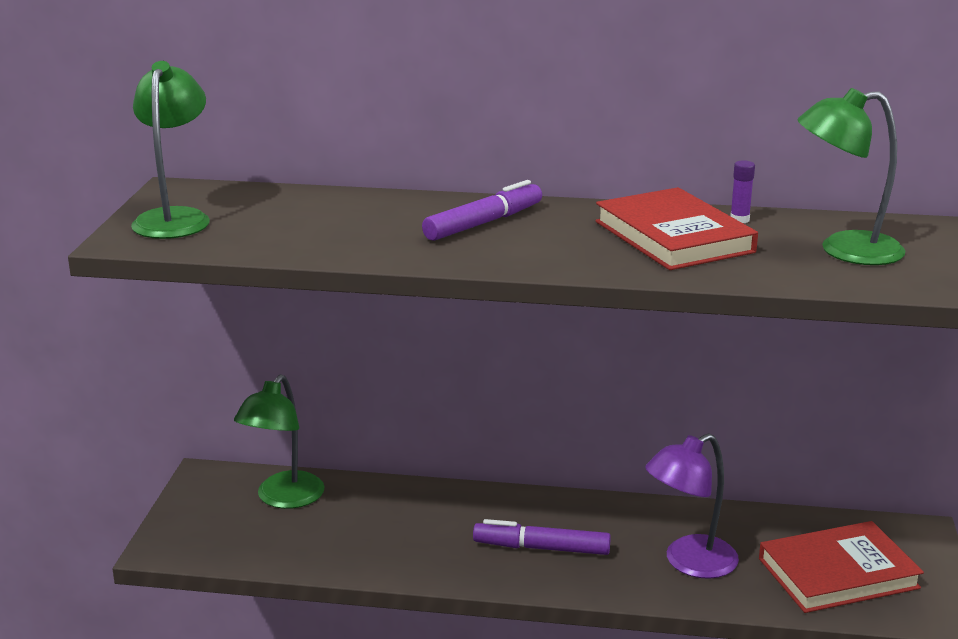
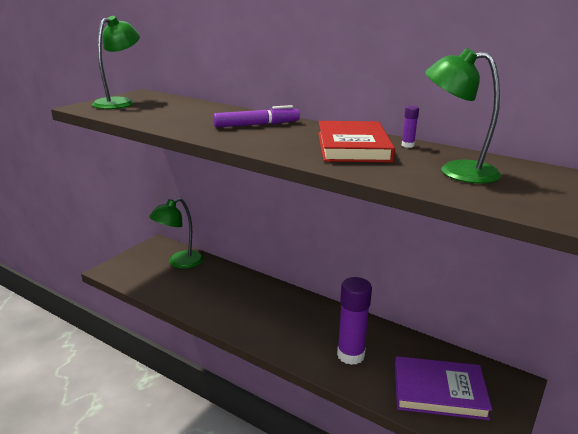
camera: 25 degrees right, 0 degrees up
(541, 548) = (276, 322): purple marker -> none
(689, 563) = (350, 355): purple lamp -> purple glue stick
(838, 573) = (439, 391): red book -> purple book

